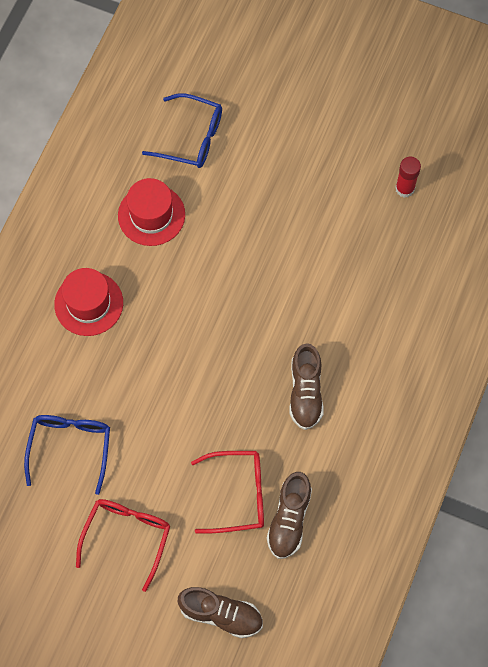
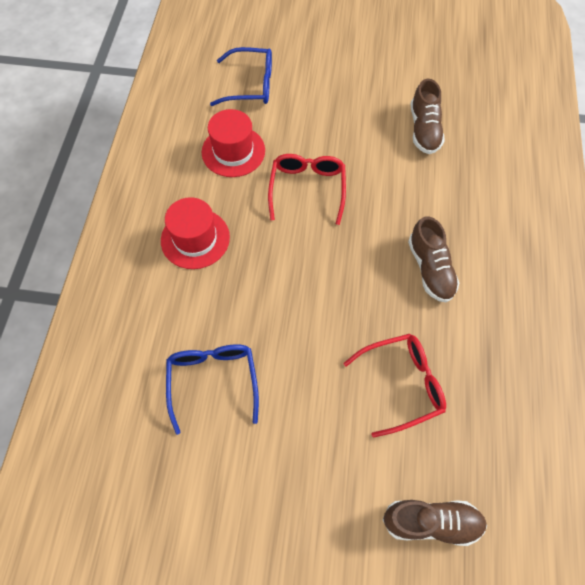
camera: 15 degrees left, 5 degrees down
(127, 537) = (300, 462): red glasses -> red glasses (307, 189)
(289, 520) = (463, 396): brown shoe -> brown shoe (424, 130)
(405, 188) = (447, 85): red glue stick -> none

